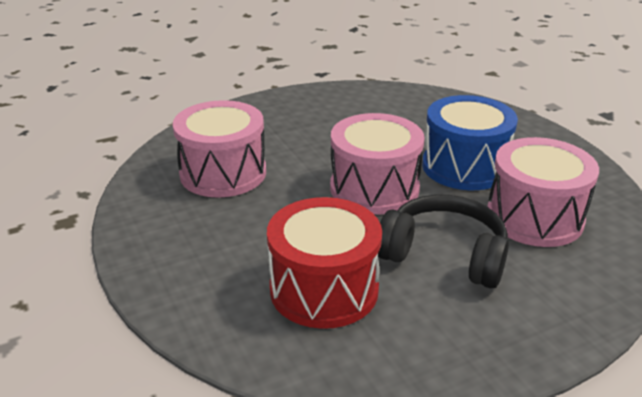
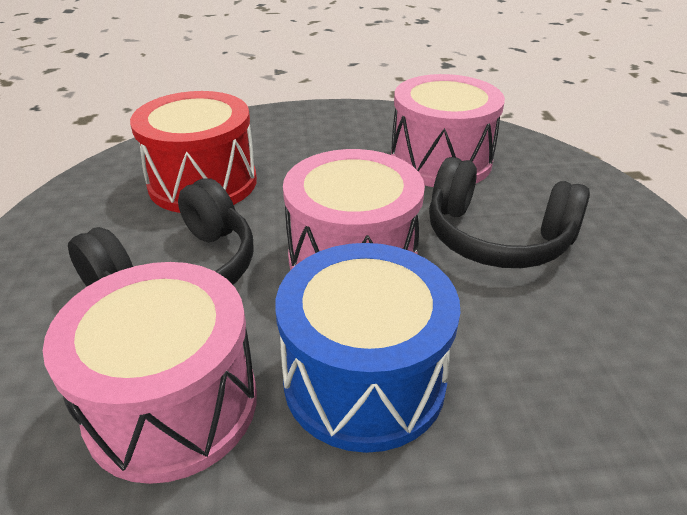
camera: 110 degrees right, 5 degrees up
(316, 143) = (496, 238): none -> black headphones

